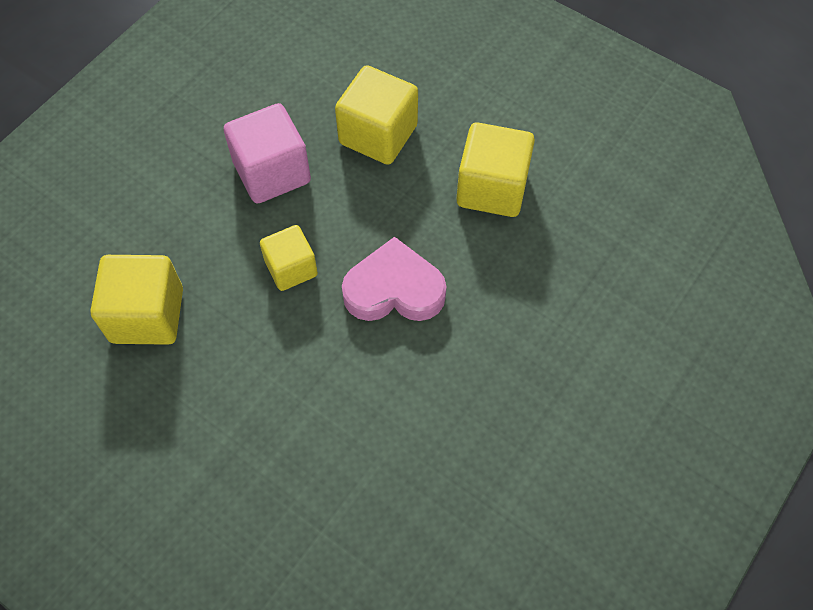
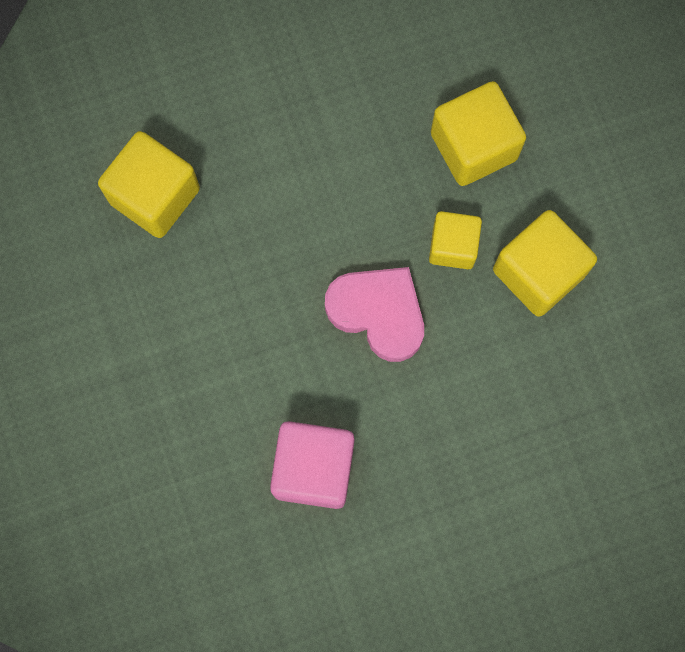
camera: 35 degrees right, 15 degrees up
(272, 172) = (350, 123): pink cube -> pink cube (313, 469)
(291, 268) = (303, 232): yellow cube -> yellow cube (453, 246)

